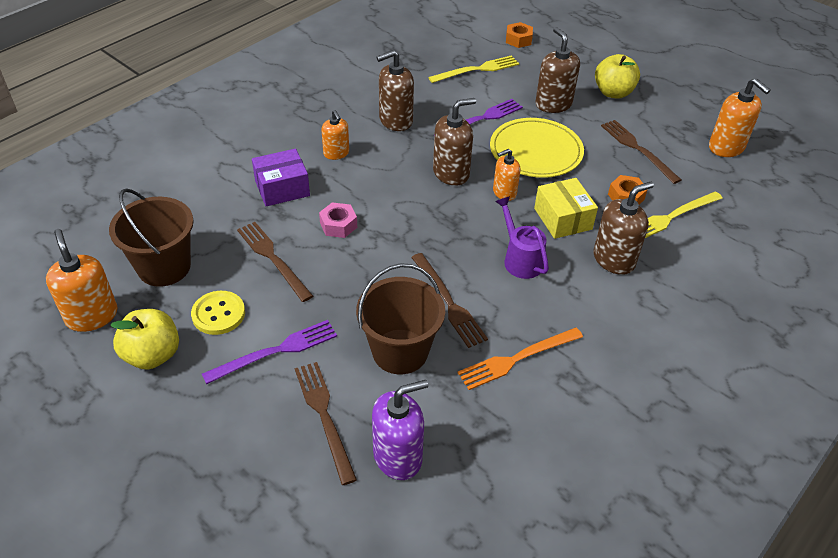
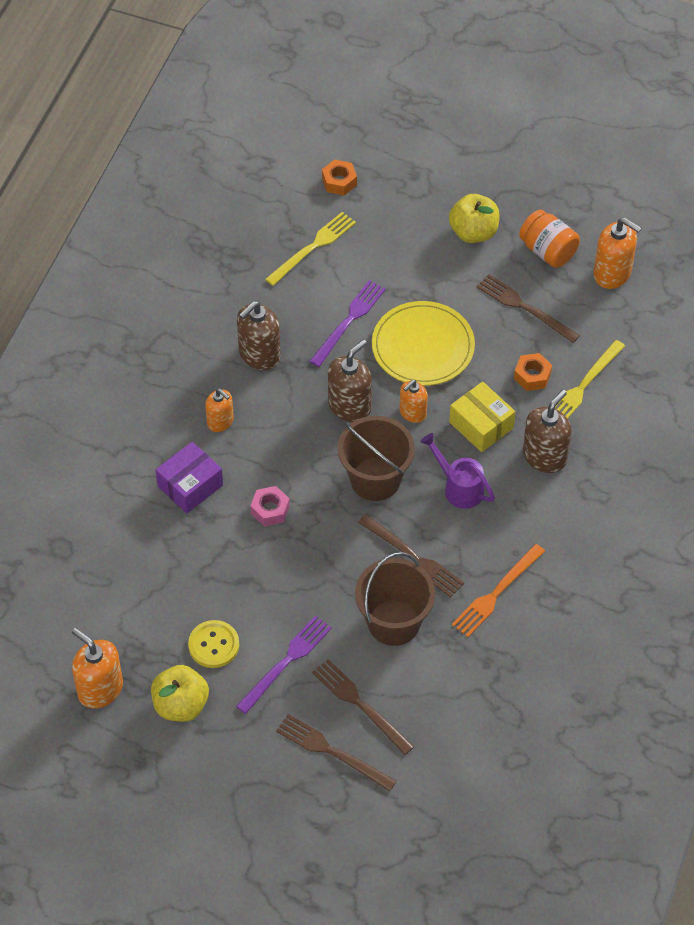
camera: 20 degrees left, 10 degrees up
(164, 267) = (132, 616): brown bucket -> brown bucket (375, 479)
(273, 258) = (229, 570): brown fork -> brown fork (332, 752)
(398, 456) = (436, 715): purple soap dispenser -> none
(553, 104) = (416, 272): brown soap dispenser -> none
(673, 119) = (548, 251): none -> orange jar

